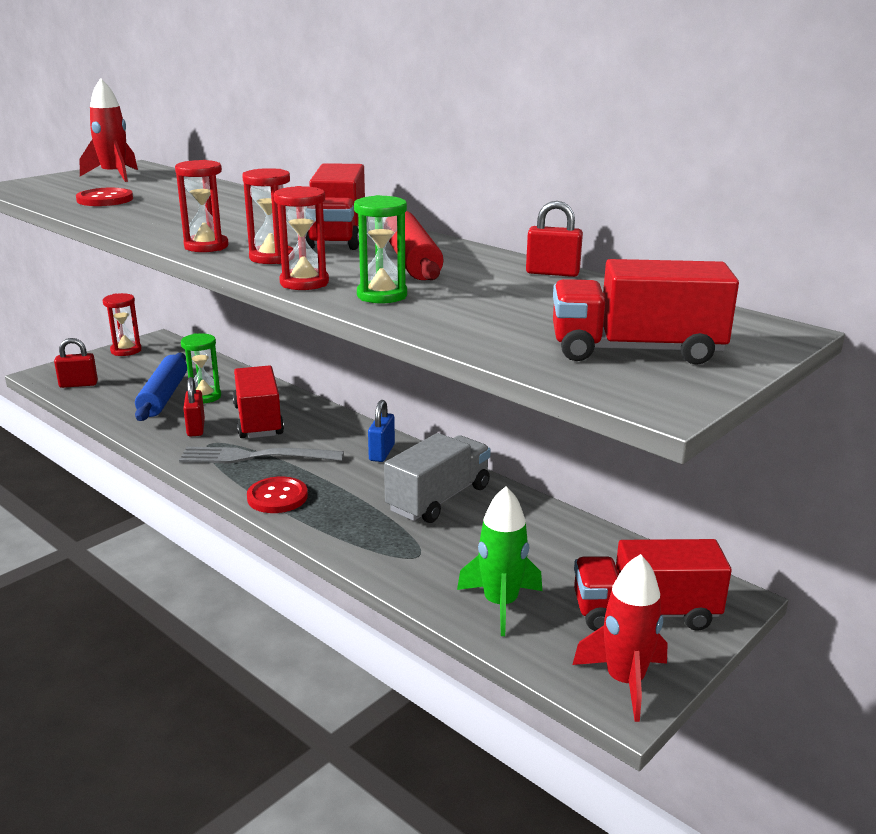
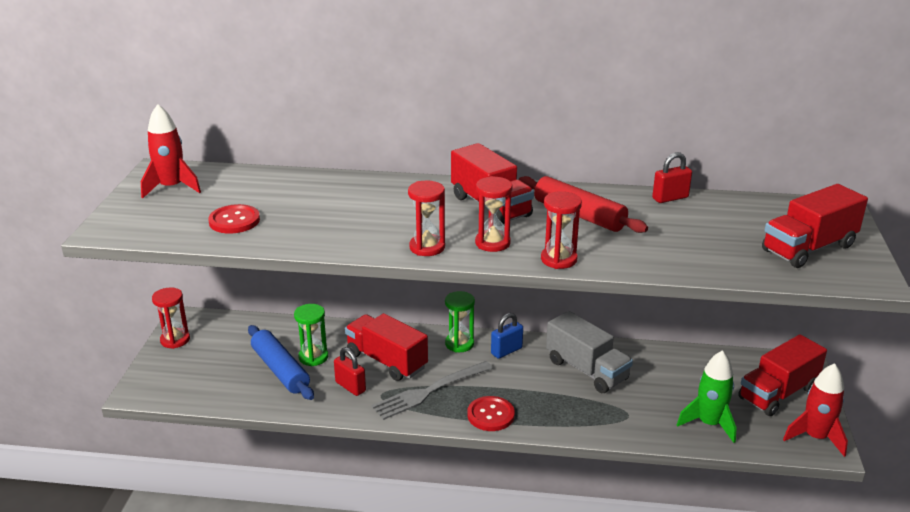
camera: 35 degrees left, 5 degrees up
(78, 384) = (188, 388): red padlock -> none
(381, 453) = (506, 351): blue padlock -> blue padlock turned 75 degrees clockwise
(382, 295) = (621, 253): green hourglass -> green hourglass (459, 344)
(438, 499) = (586, 370): grey truck -> grey truck turned 135 degrees clockwise

